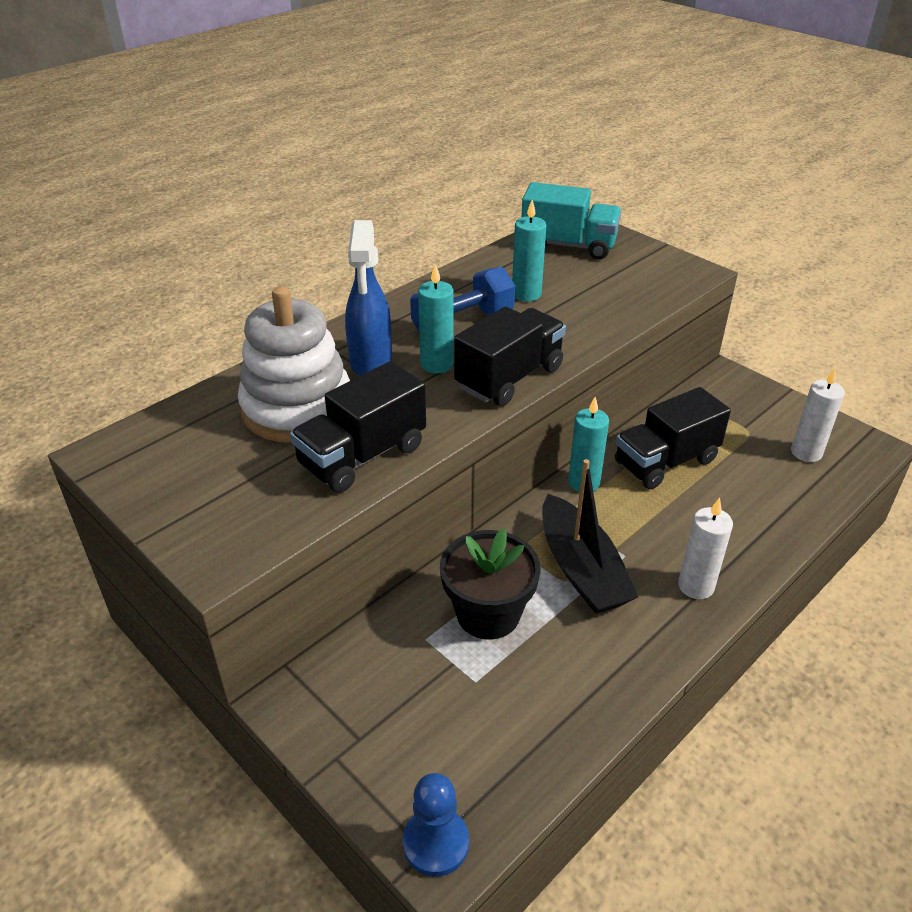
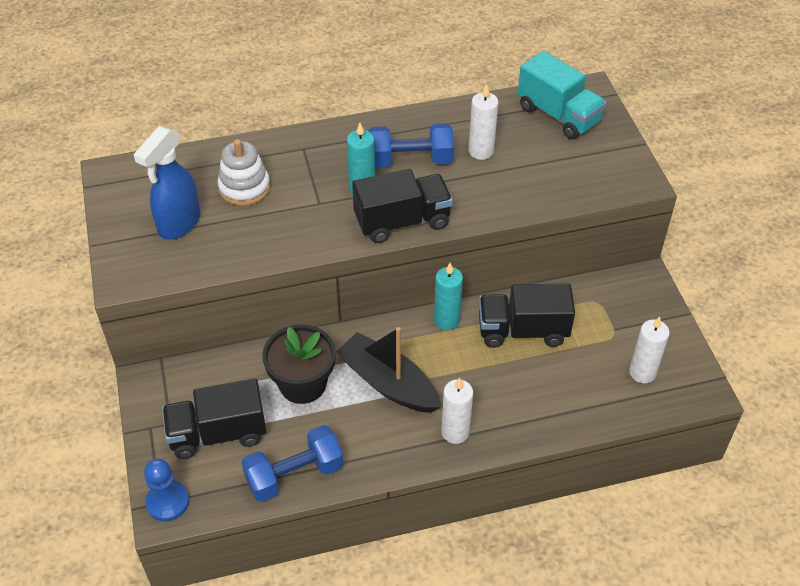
camera: 30 degrees right, 10 degrees up
(297, 408) = (244, 187): white stacking toy -> white stacking toy, size x0.62
(362, 456) = (257, 242): black truck -> black truck (218, 433)
(371, 362) = (319, 169): blue spray bottle -> blue spray bottle (179, 224)
(526, 294) = (481, 151): turquoise candle -> white candle
(567, 721) = (294, 475): none -> blue dumbbell
(581, 569) = (388, 383): black boat -> black boat turned 120 degrees clockwise

